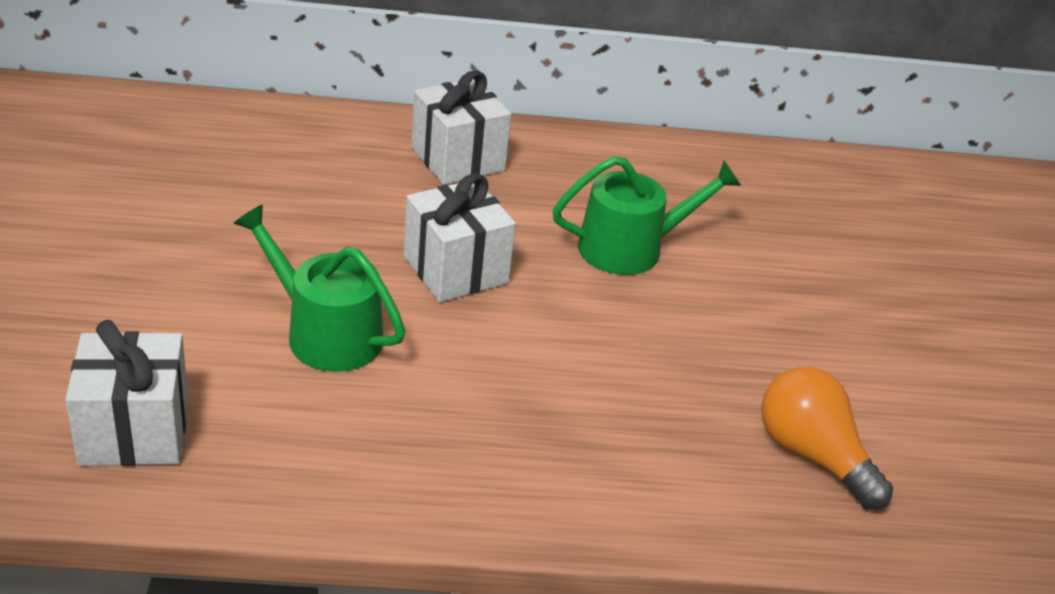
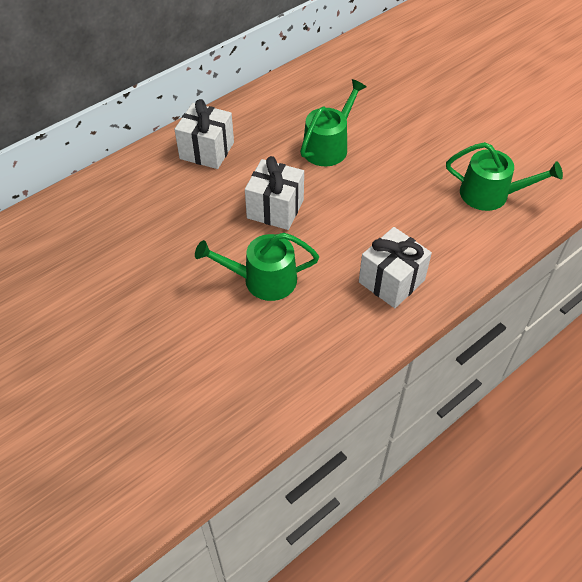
camera: 35 degrees left, 15 degrees up
(134, 431) = (248, 385): white gift -> white gift (391, 281)
(812, 455) = (490, 194): orange light bulb -> green watering can

